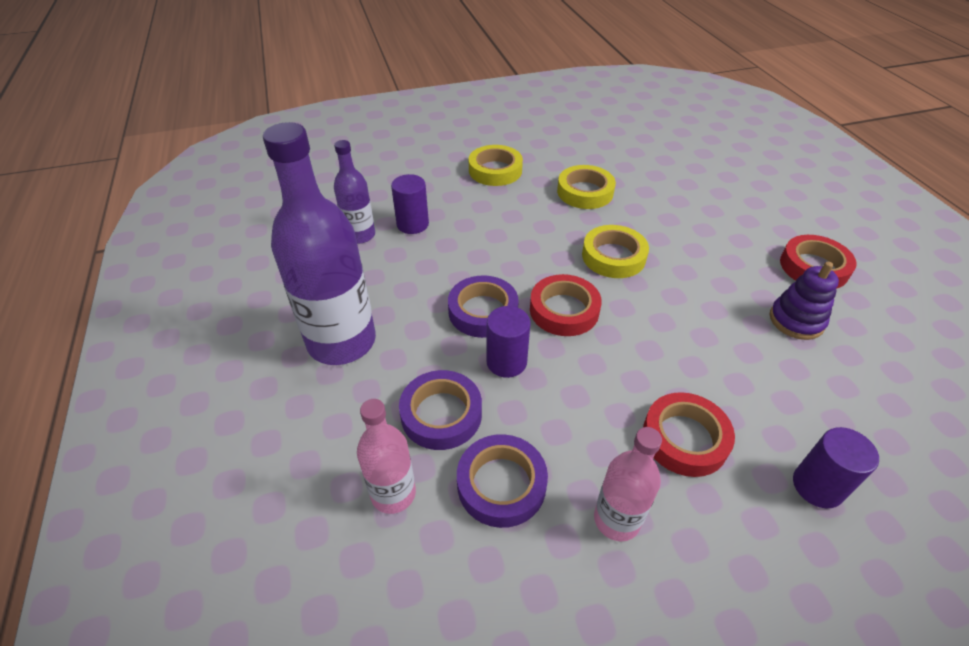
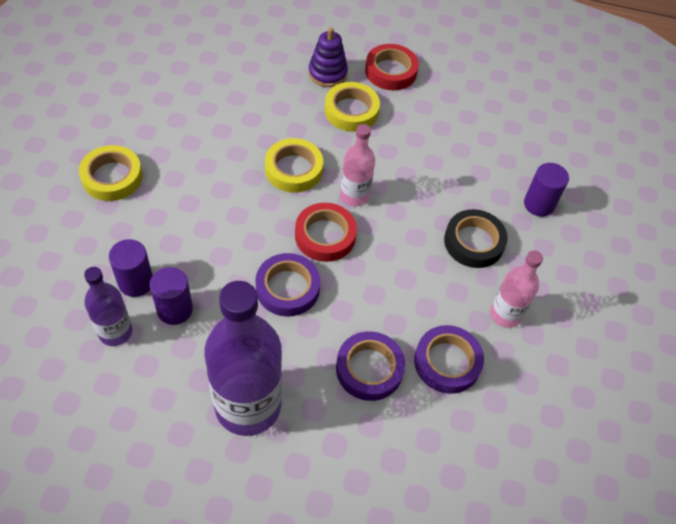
camera: 65 degrees left, 10 degrees up
(393, 493) = (417, 431): pink bottle -> pink bottle (354, 196)
(506, 362) = (349, 301): purple cylinder -> purple cylinder (175, 309)
(585, 192) = (202, 135): yellow tape -> yellow tape (351, 111)
(684, 438) = (474, 242): red tape -> black tape
(796, 320) = (426, 118): purple stacking toy -> purple stacking toy (327, 73)

